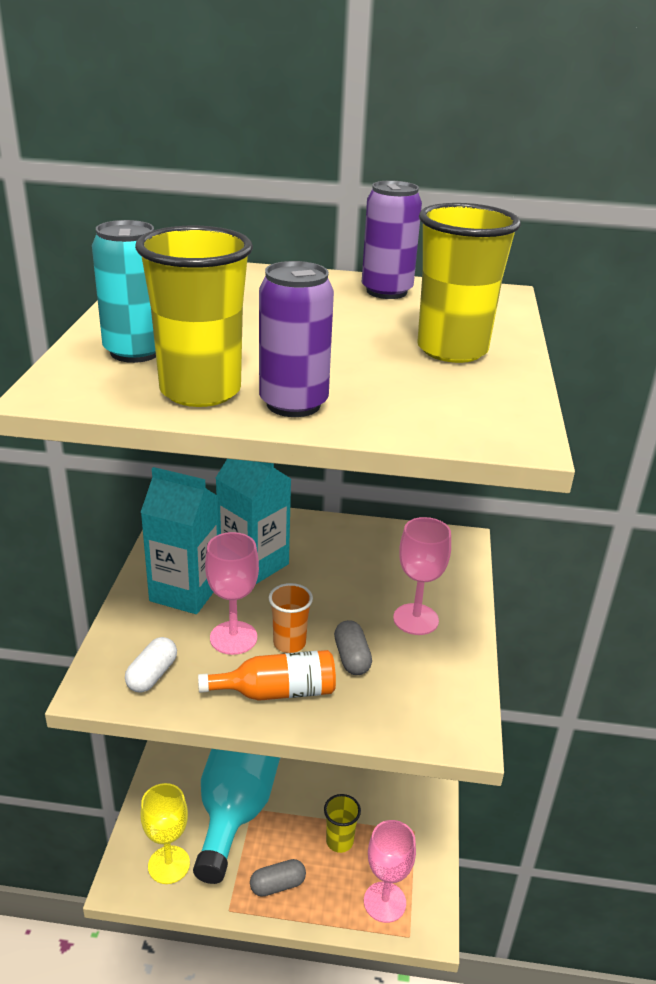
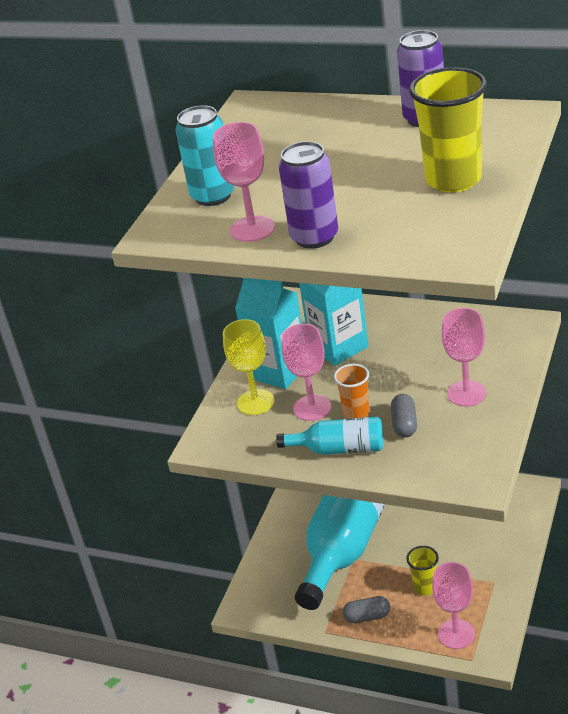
camera: 20 degrees right, 5 degrees up
(152, 675) = (246, 435): white capsule -> none
(169, 865) = (279, 597): yellow goblet -> yellow goblet (255, 402)
(200, 391) = (252, 229): yellow cup -> pink goblet
(277, 692) = (339, 449): orange bottle -> turquoise bottle

